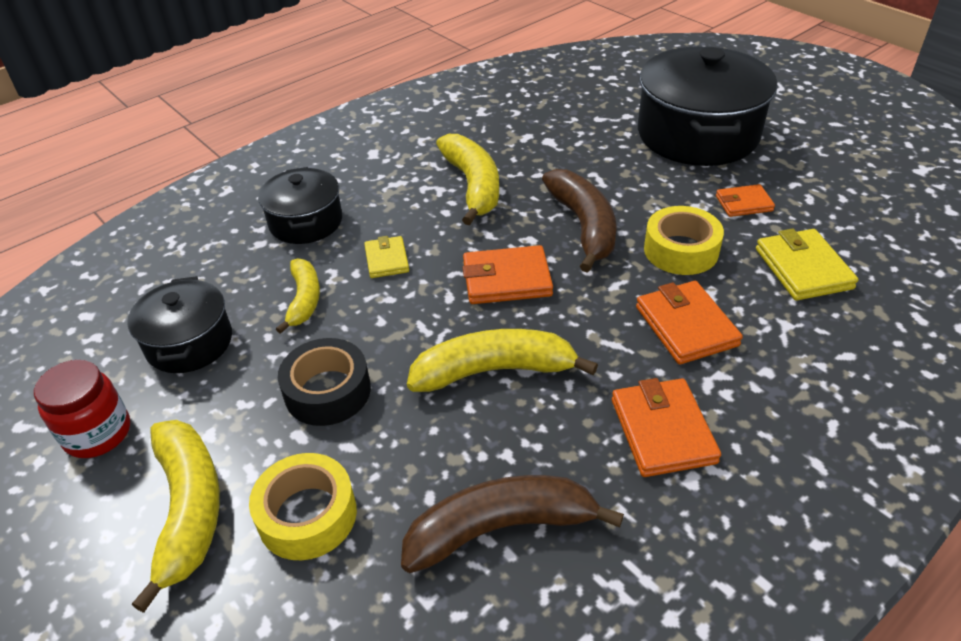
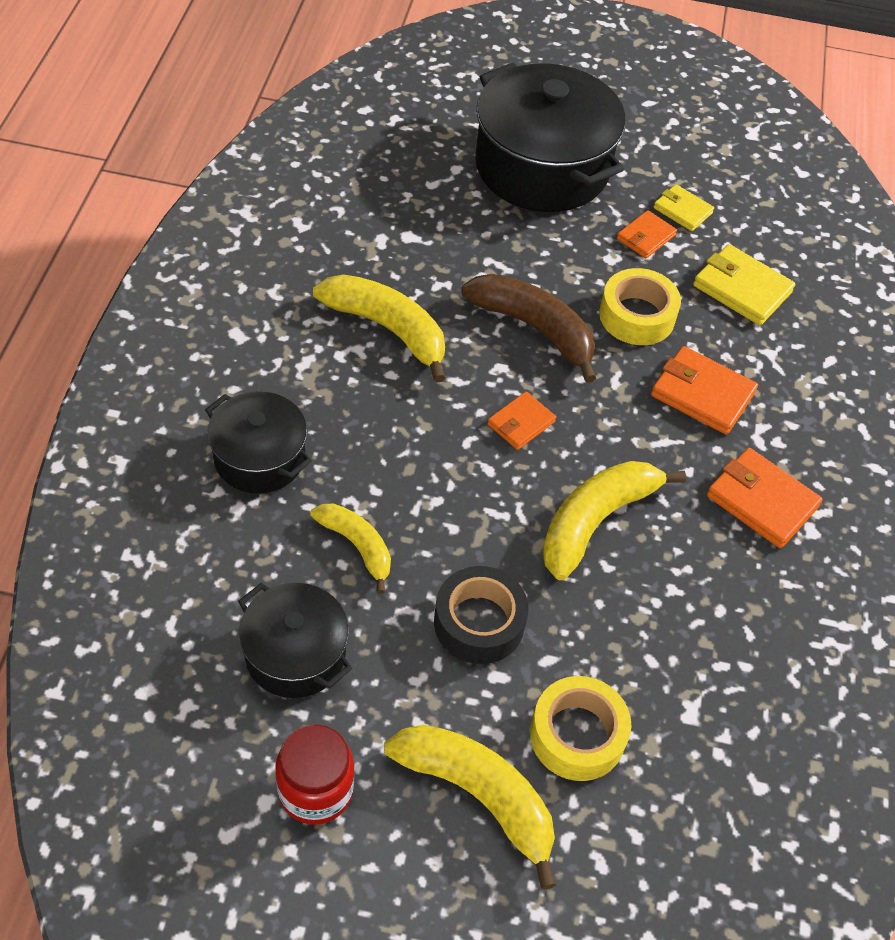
camera: 45 degrees left, 10 degrees up
(386, 260) = (390, 459): yellow wallet -> yellow wallet (682, 210)
(500, 528) = (723, 651): brown banana -> none
(506, 279) = (521, 423): orange wallet -> orange wallet, size x0.62

